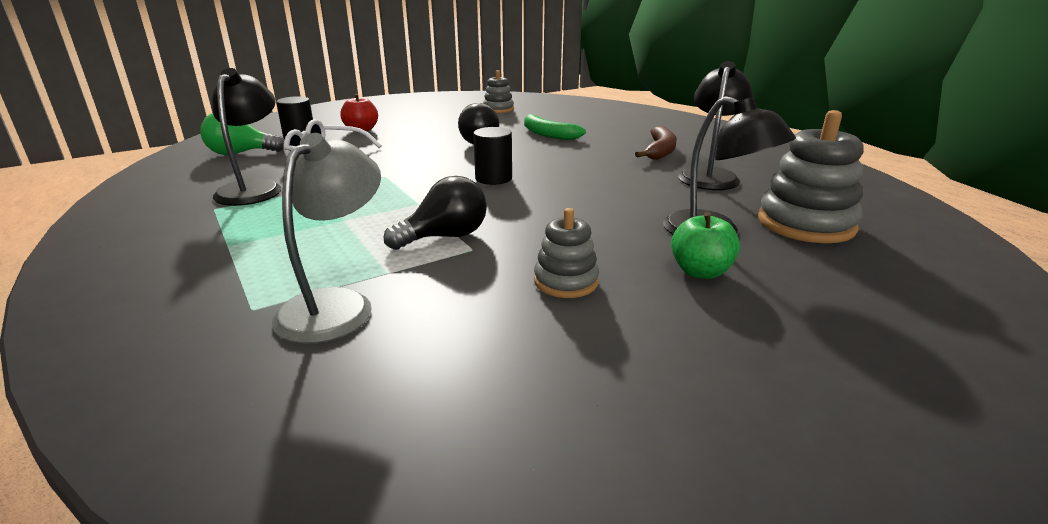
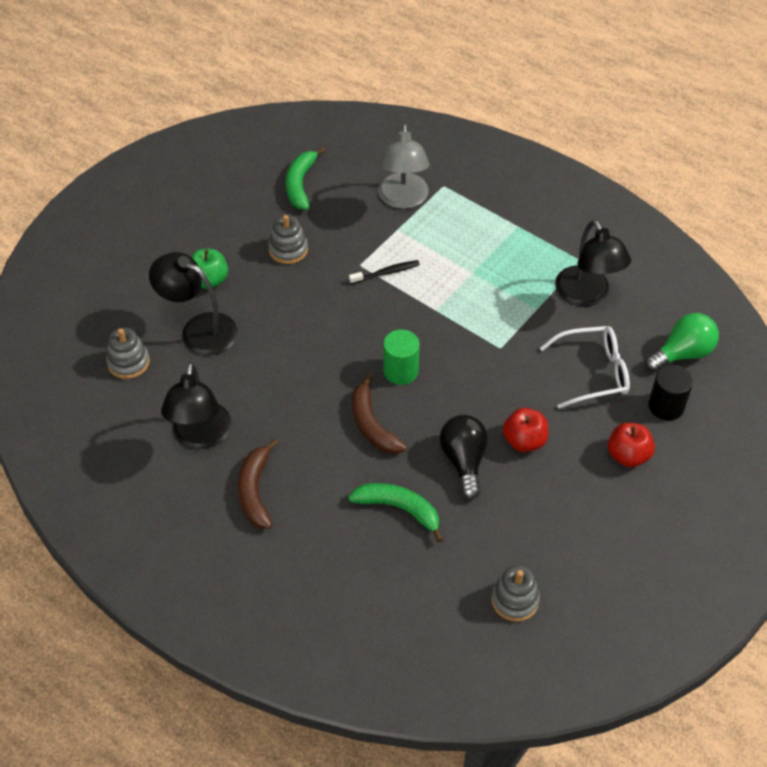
camera: 160 degrees right, 25 degrees up
(426, 142) = (524, 441): none -> red apple
(445, 237) = (386, 273): black light bulb -> black toothbrush
(493, 178) = (401, 371): black cylinder -> green cylinder
(494, 369) = (300, 184): none -> green banana
(543, 161) = (372, 424): none -> brown banana
(805, 224) = (128, 362): grey stacking toy -> grey stacking toy, size x0.58

